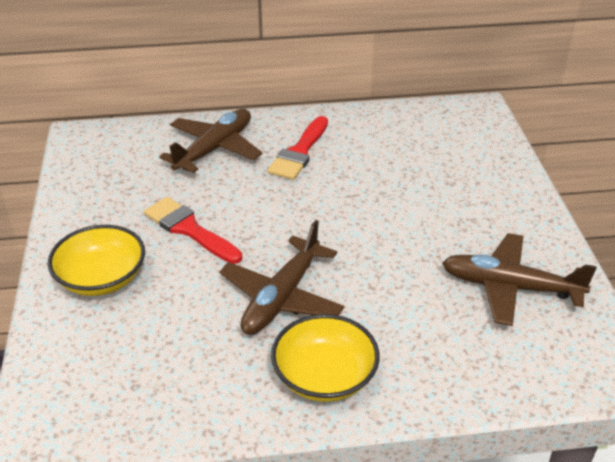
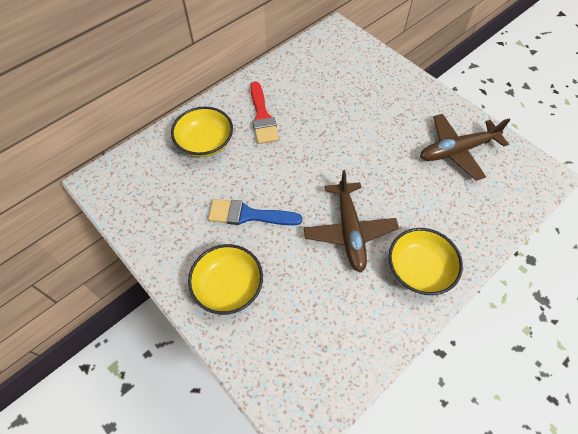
camera: 35 degrees left, 20 degrees up
(189, 229) = (248, 215): red brush -> blue brush
(214, 149) = (205, 142): brown plane -> yellow bowl

